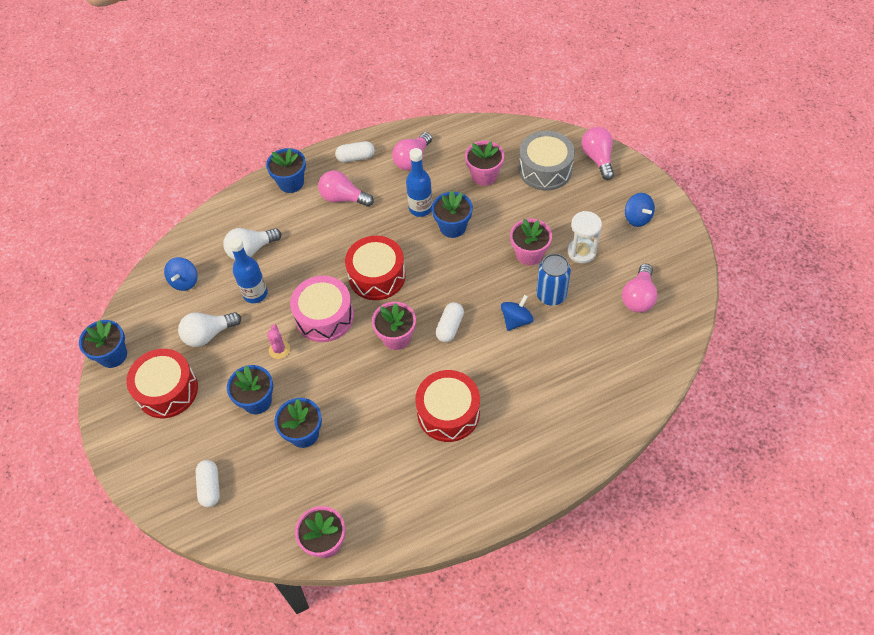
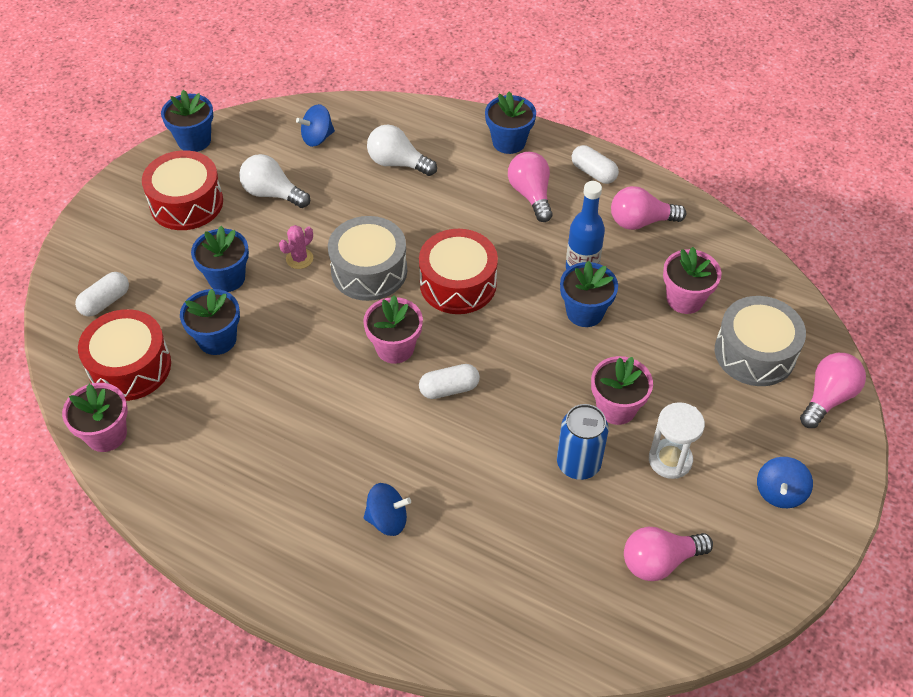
camera: 50 degrees right, 5 degrees down
(255, 294) = (349, 199): blue bottle -> none
(324, 316) = (369, 271): pink drum -> grey drum
(448, 412) = (337, 453): red drum -> red drum (130, 367)
(516, 320) = (512, 448): blue spinning top -> blue spinning top (387, 519)

